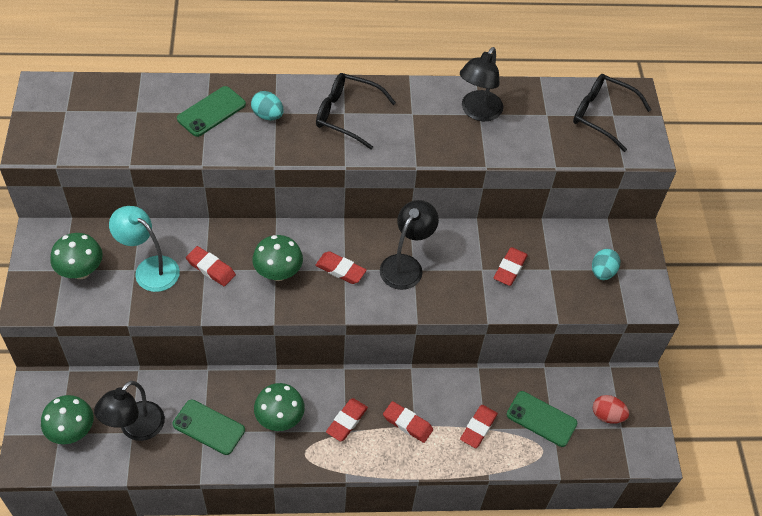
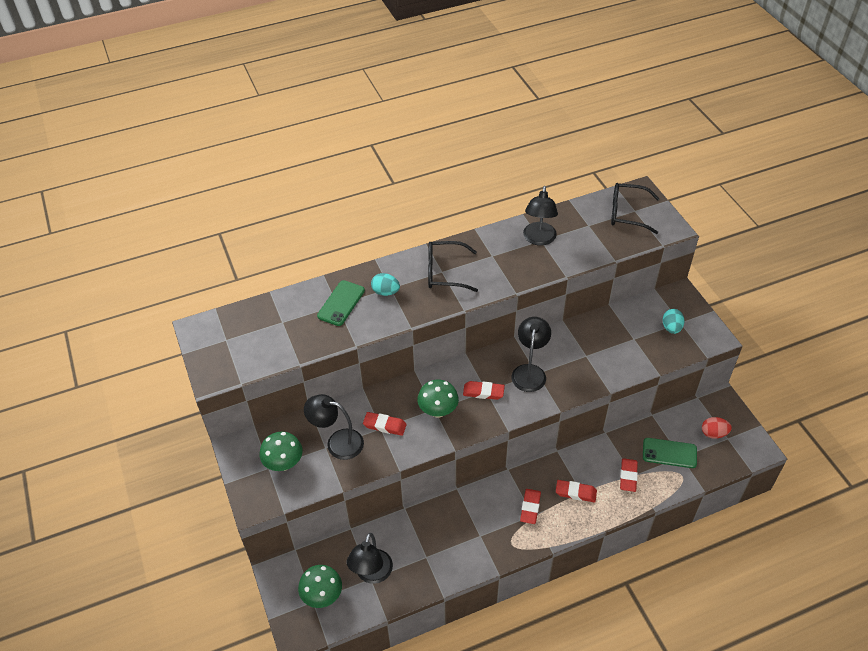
camera: 15 degrees left, 5 degrees down
(150, 269) = (337, 442): turquoise lamp -> black lamp
(208, 427) = (428, 552): green phone -> none
(279, 419) = (479, 525): green mushroom -> none
(510, 268) = (605, 348): red eraser -> none

